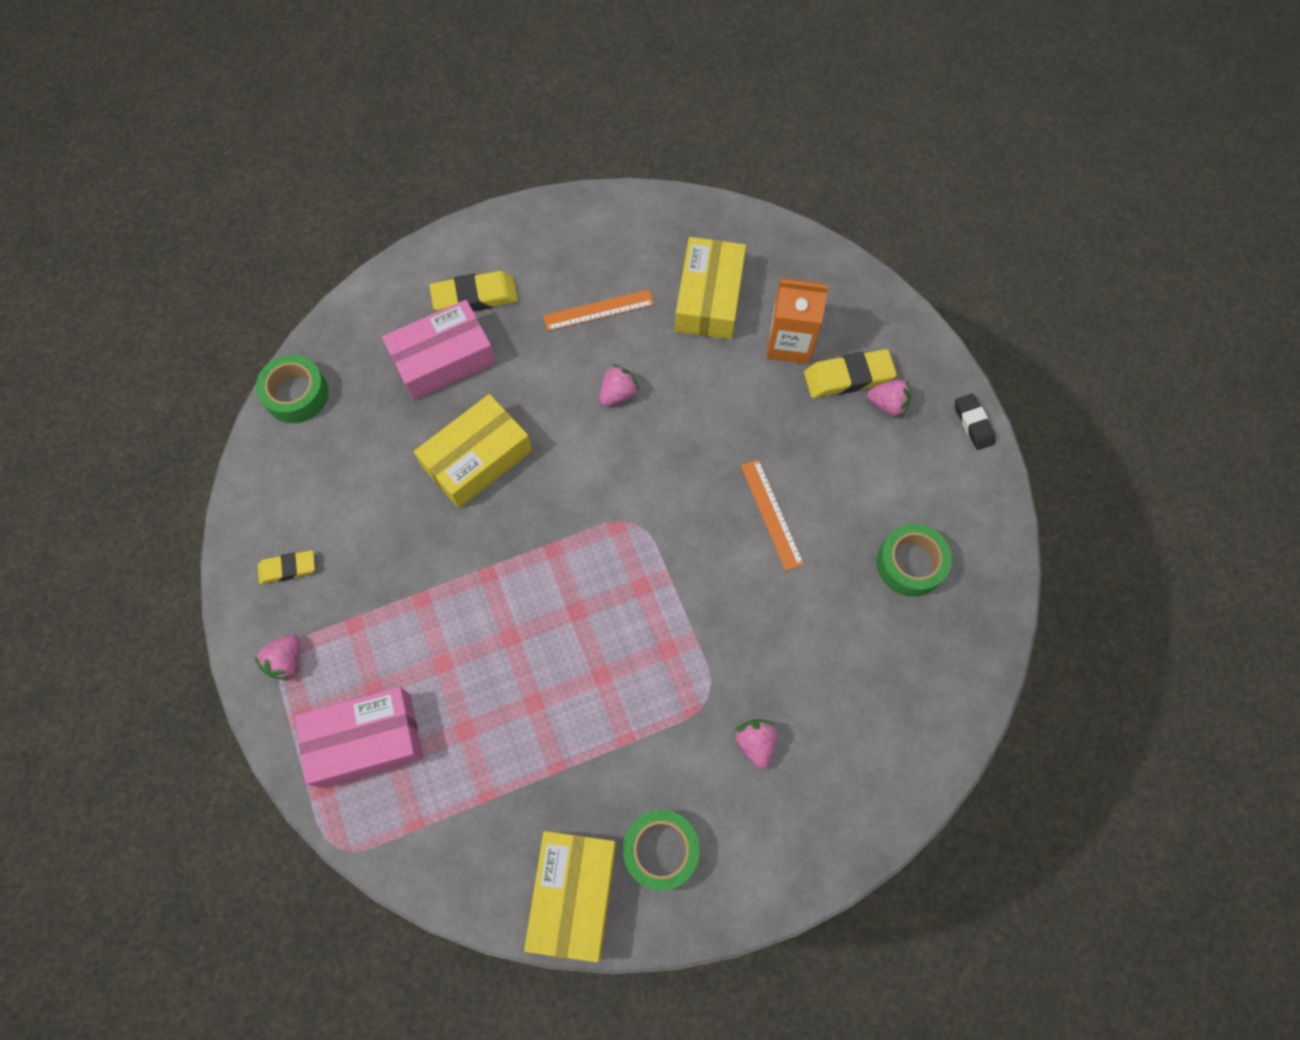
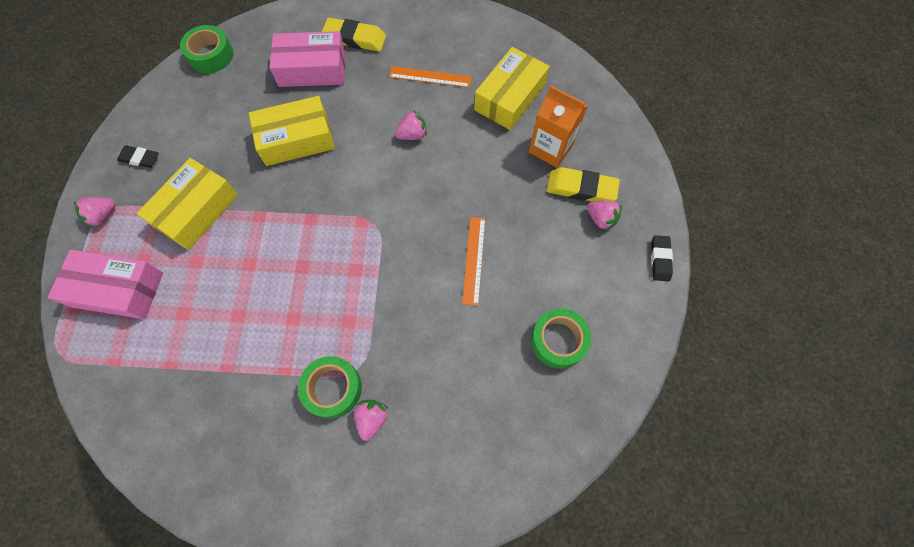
camera: 25 degrees right, 0 degrees up
(288, 568) = (140, 158): yellow eraser -> black eraser
(573, 894) = (184, 464): yellow box -> yellow box (196, 210)
(660, 850) = (261, 464): green tape -> green tape (333, 388)

